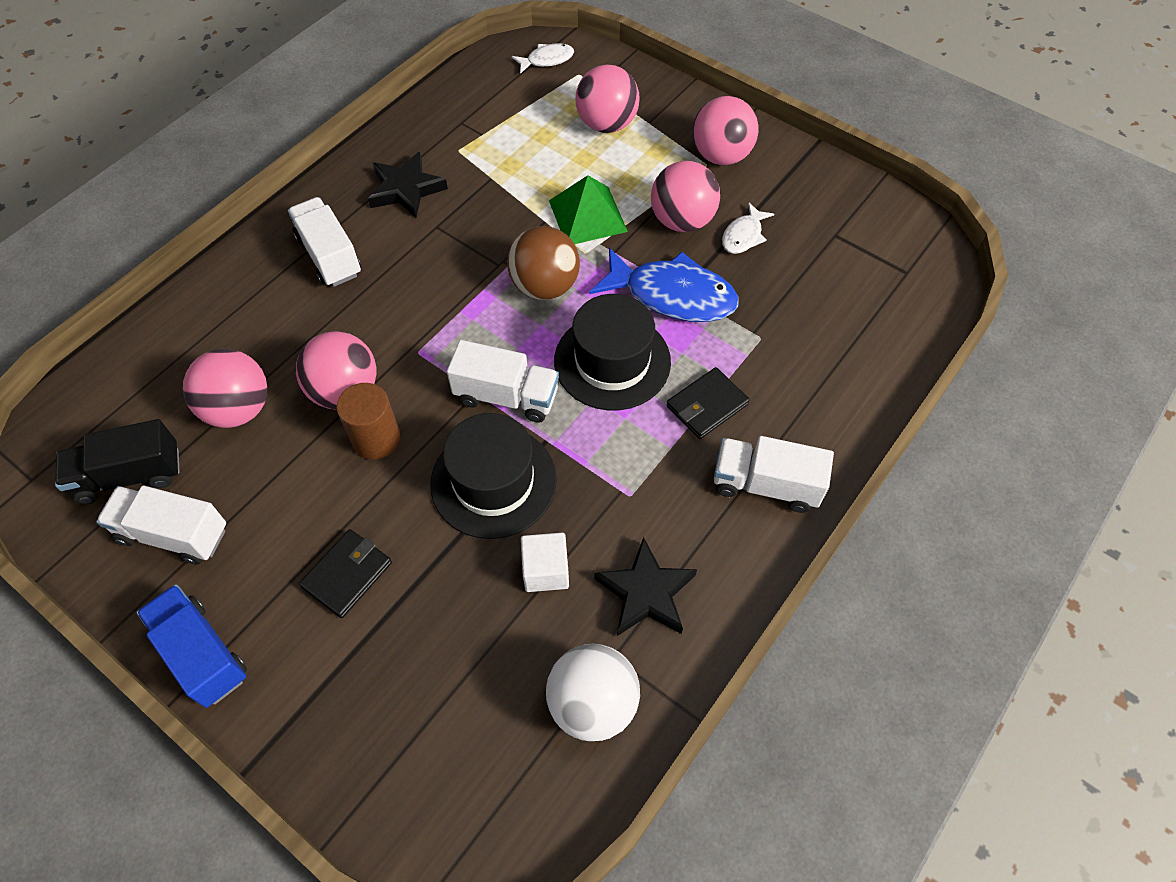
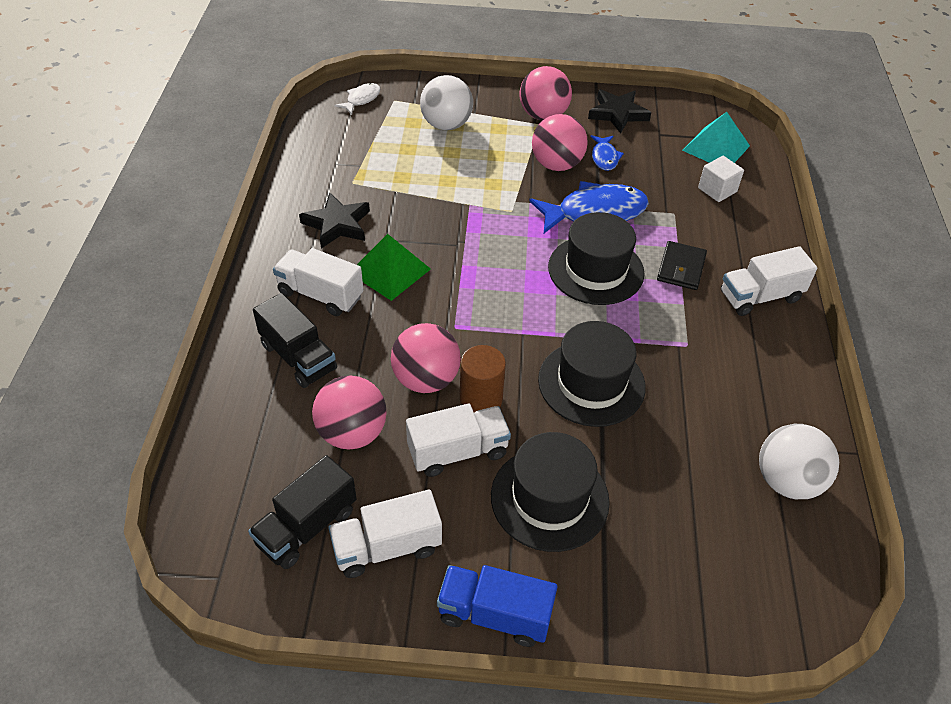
camera: 35 degrees left, 10 degrees down
(258, 309) = (298, 357): none -> black truck
(347, 575) = (549, 498): black wallet -> black hat
(506, 396) = (547, 325): white truck -> white truck (458, 452)
(545, 286) = (504, 244): brown ball -> none
(546, 570) = (680, 419): white cube -> white cube (717, 190)
(588, 216) = (490, 187): green pyramid -> green pyramid (390, 270)
(606, 124) = (446, 125): pink ball -> white ball
(646, 592) = (753, 397): black star -> black star (617, 114)
(743, 235) = (604, 157): white fish -> blue fish
(888, 281) = (716, 148): none -> turquoise pyramid

